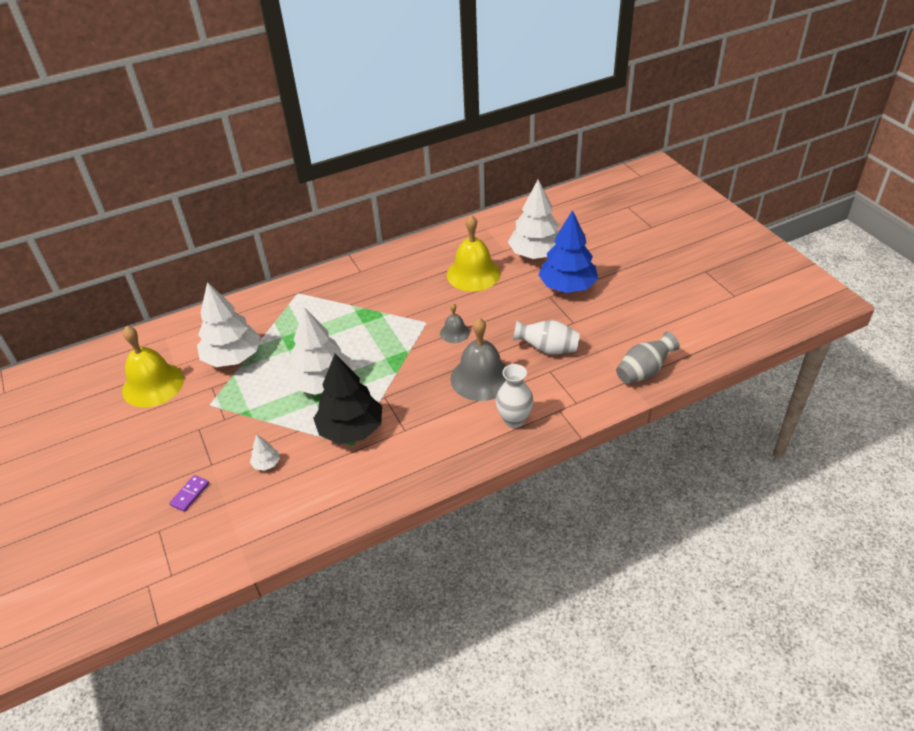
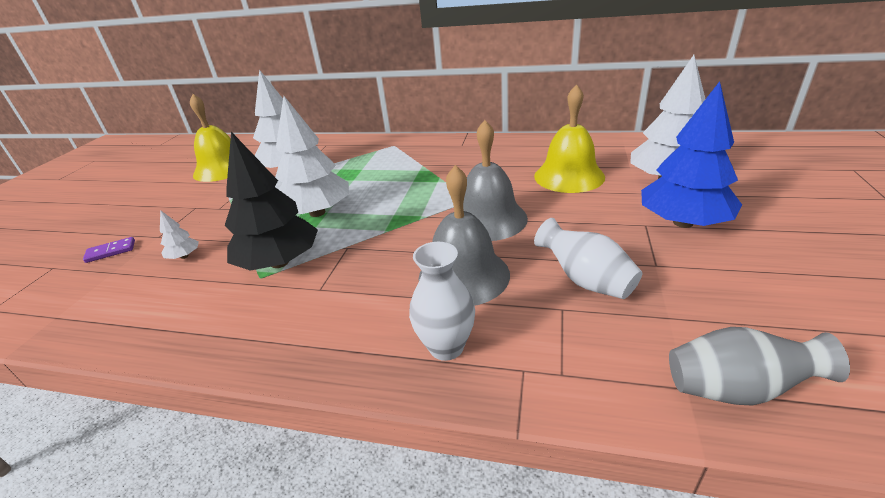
camera: 40 degrees right, 10 degrees down
(454, 332) = (488, 219): grey bell -> grey bell, size x1.95

